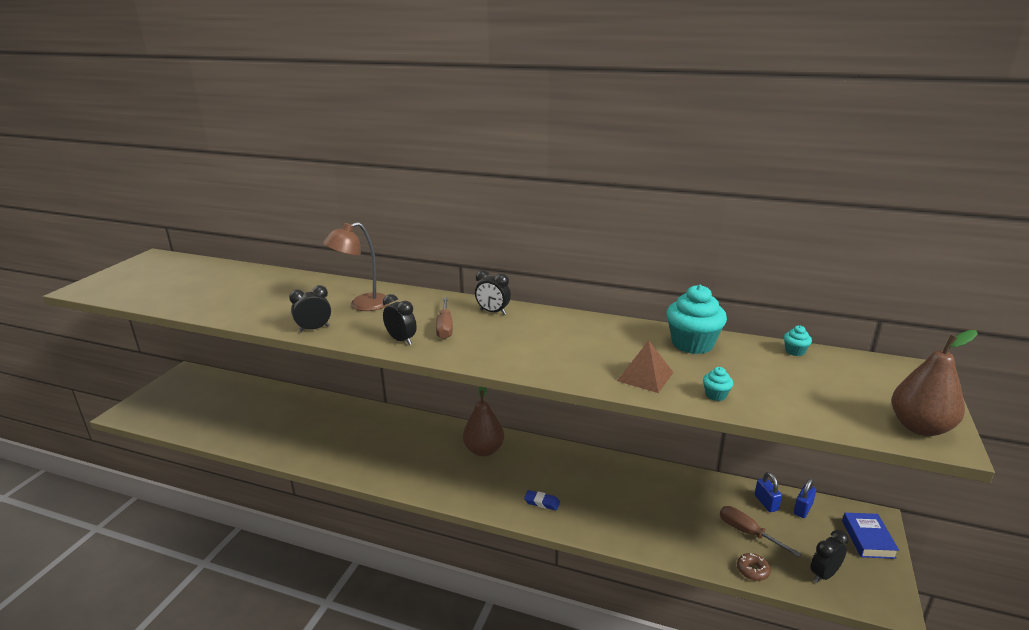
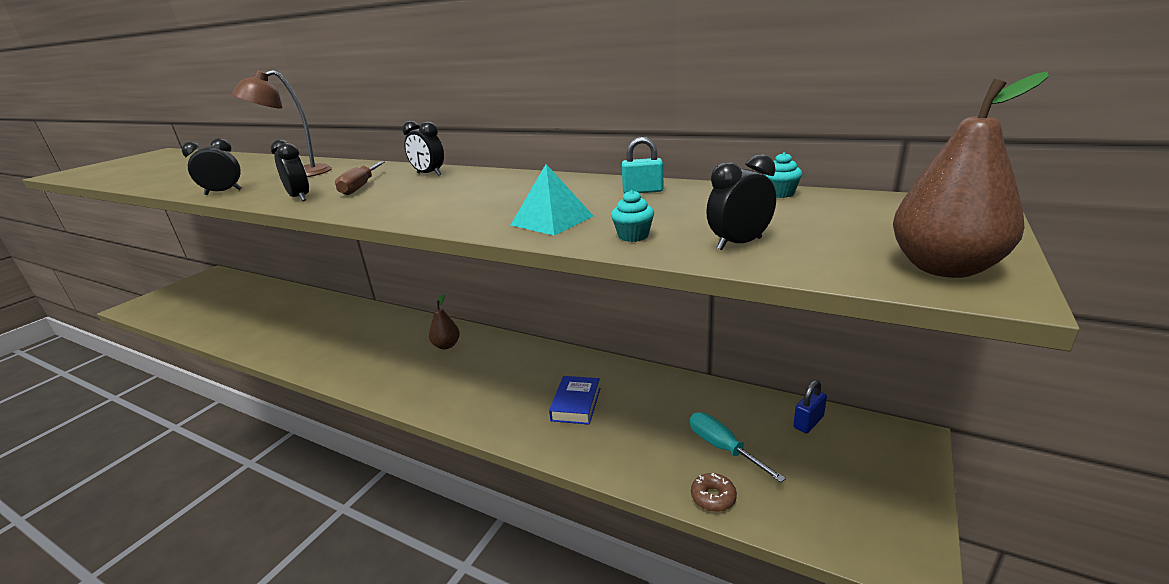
camera: 10 degrees right, 0 degrees up
(484, 450) = (446, 345): brown pear -> brown pear, size x0.64
(542, 502) = (480, 401): blue eraser -> none
(645, 376) = (552, 220): brown pyramid -> turquoise pyramid
(692, 344) = (642, 191): turquoise cupcake -> turquoise padlock
(747, 532) = (722, 447): brown screwdriver -> turquoise screwdriver
(766, 503) = (760, 413): blue padlock -> none
(823, 574) = (815, 509): black clock -> black clock (739, 244)
(868, 539) = (894, 465): blue book -> blue book (576, 404)

